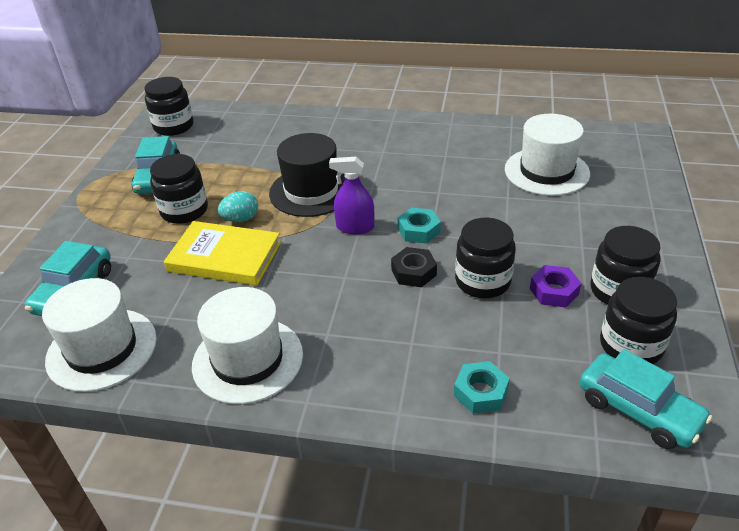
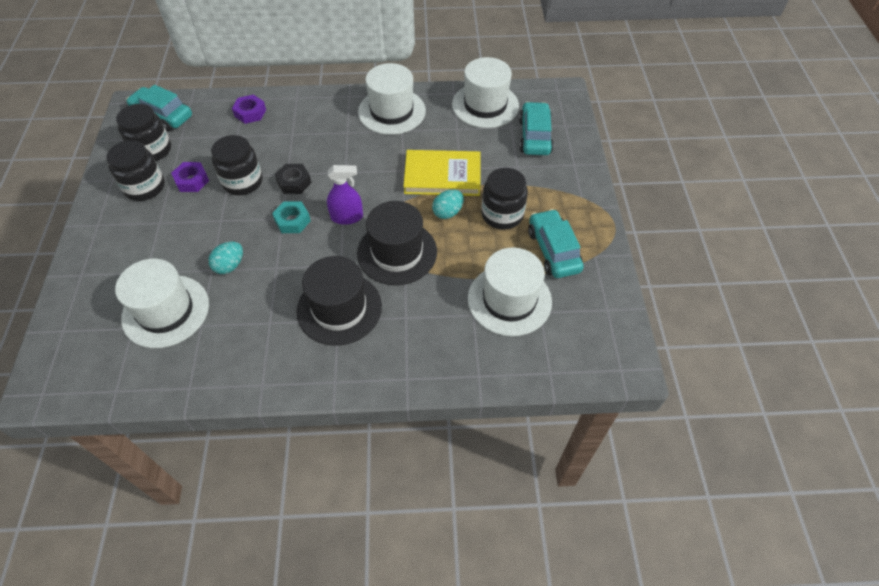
camera: 165 degrees right, 15 degrees up
(174, 126) = (594, 332): black jar -> none
(226, 150) = (509, 300): none -> white hat
(380, 158) = (339, 308): none -> black hat
(480, 392) = (250, 113): turquoise nut -> purple nut
(488, 198) = (230, 265): none -> turquoise egg

